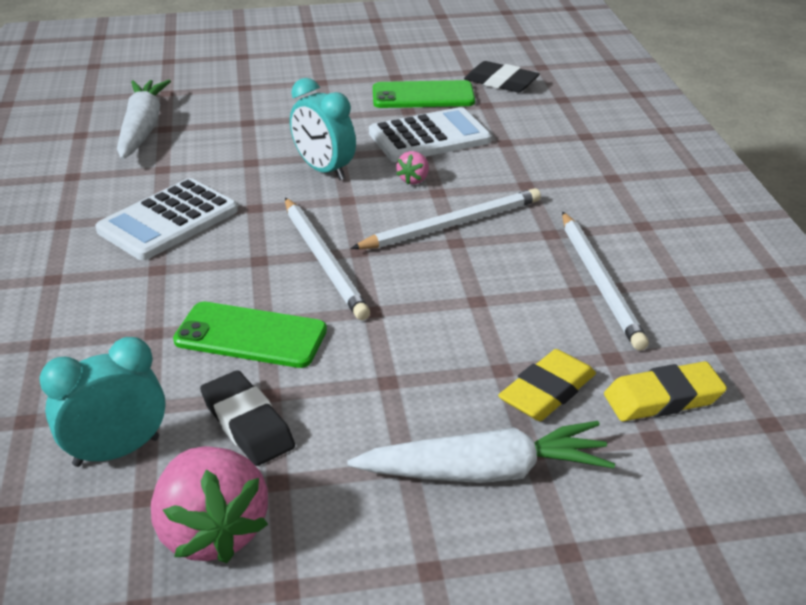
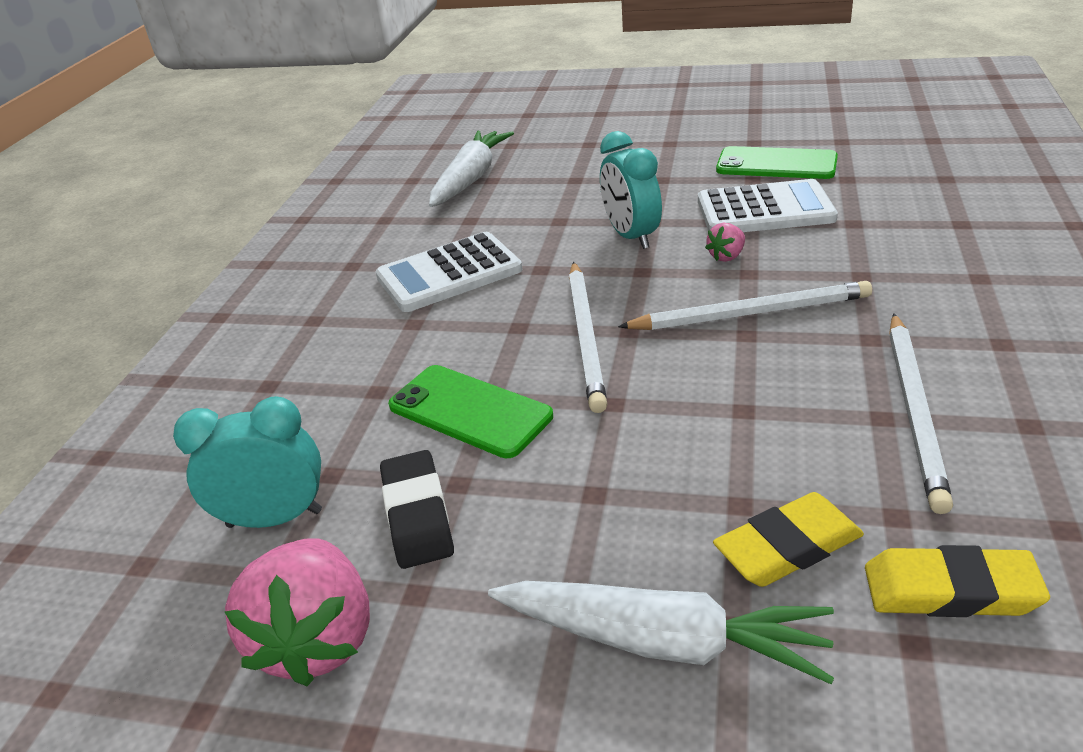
camera: 25 degrees right, 0 degrees up
(501, 82) = (875, 155): black eraser -> none

